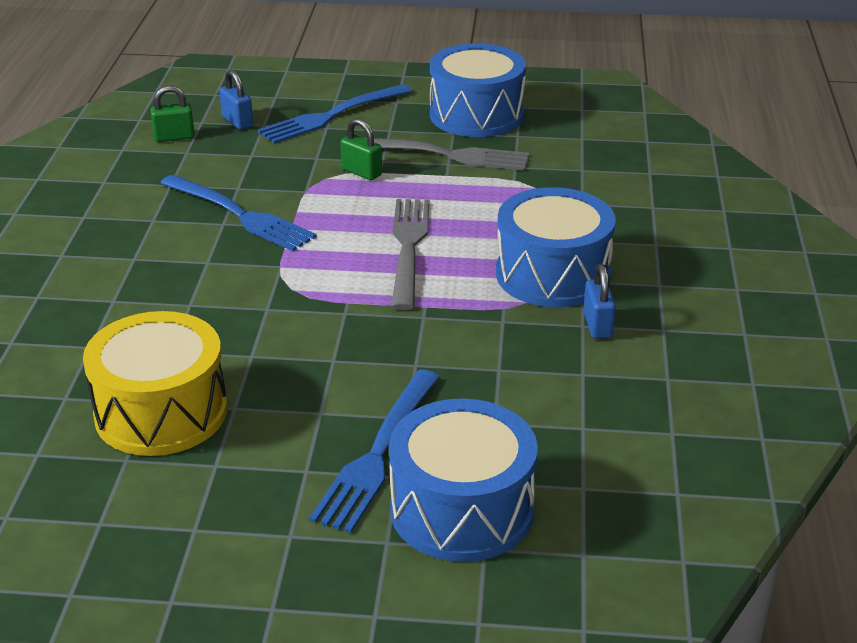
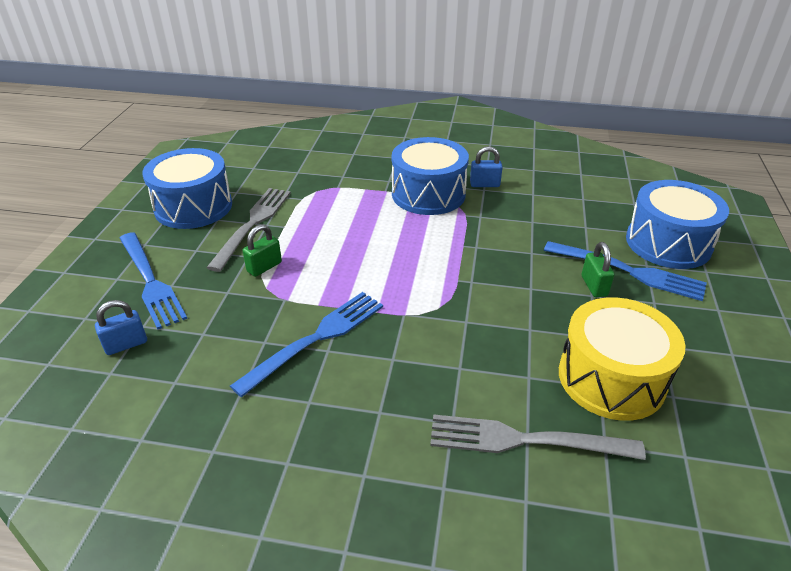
camera: 85 degrees left, 5 degrees up
(174, 137) = (135, 393): green padlock -> green padlock (594, 286)
(408, 247) = (386, 248): grey fork -> grey fork (524, 440)

